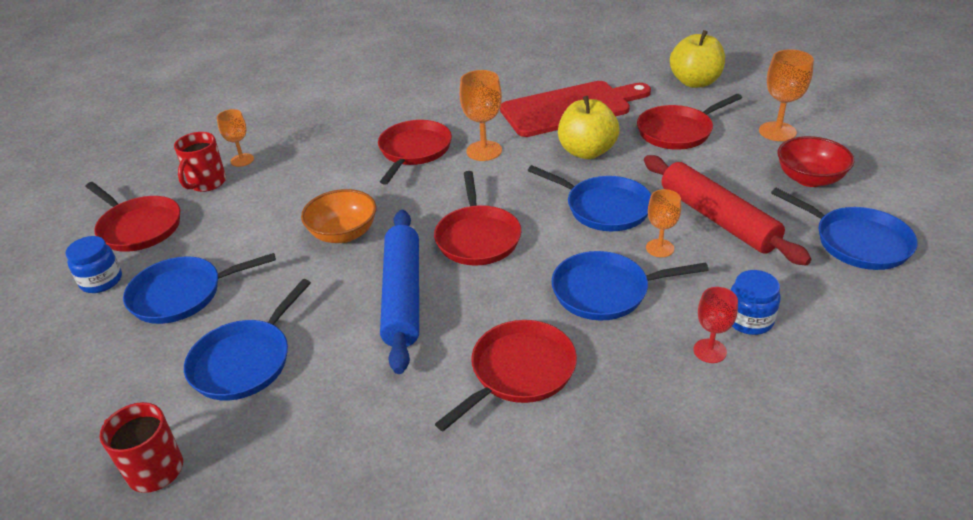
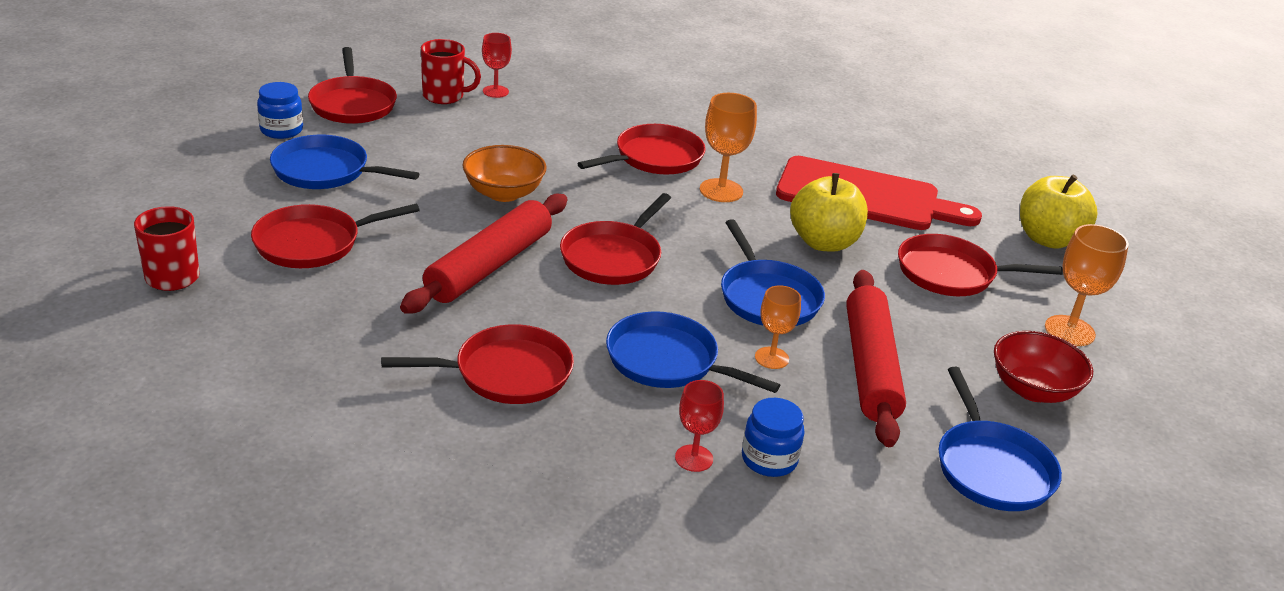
camera: 30 degrees right, 5 degrees down
(207, 183) = (444, 96): red mug -> red mug turned 135 degrees counterclockwise
(242, 160) = (495, 91): orange goblet -> red goblet
(244, 361) = (313, 243): blue pan -> red pan
(403, 296) = (489, 266): blue rolling pin -> red rolling pin

